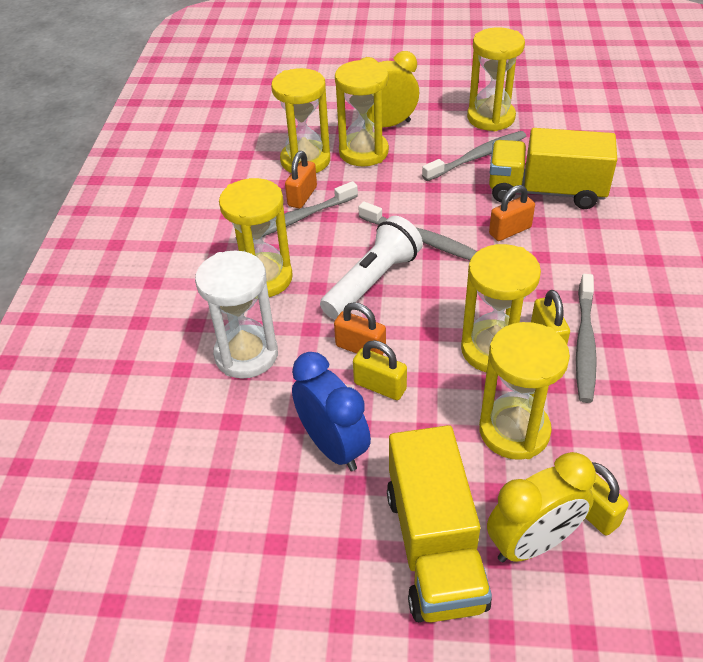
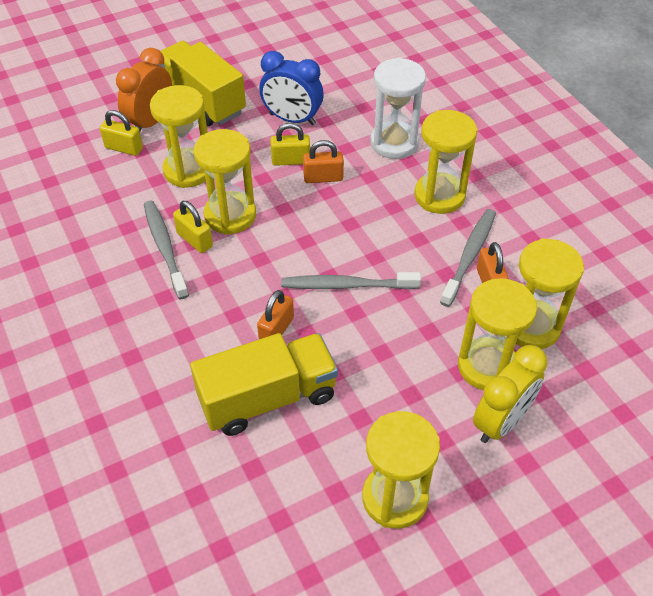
camera: 145 degrees right, 5 degrees up
(373, 281) = (356, 229): white flashlight -> none
(477, 157) = (366, 417): grey toothbrush -> none
(532, 543) = (151, 122): yellow clock -> orange clock

